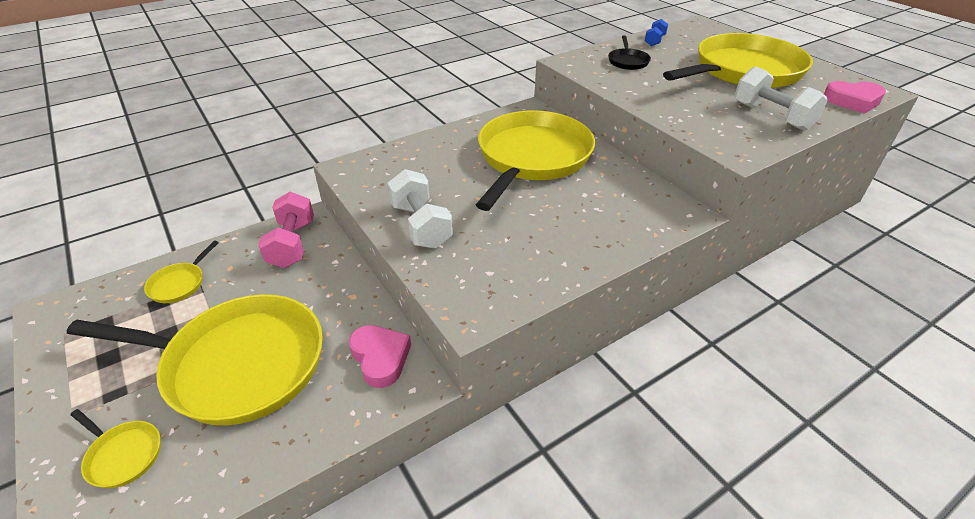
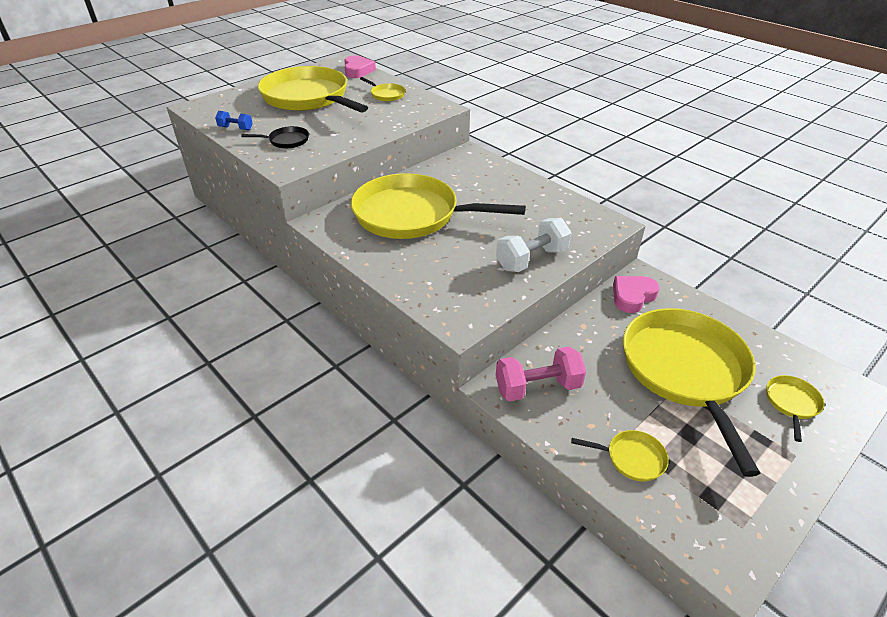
camera: 100 degrees left, 0 degrees up
(772, 116) = (386, 95): white dumbbell -> yellow pan

